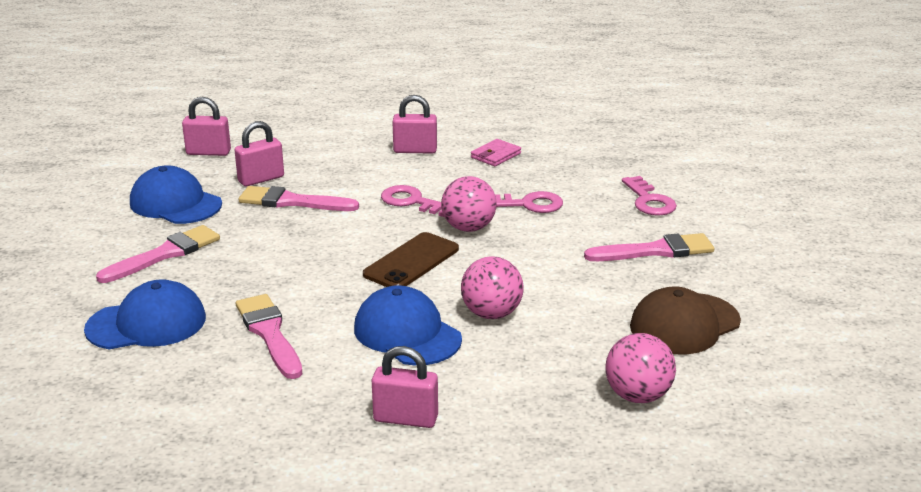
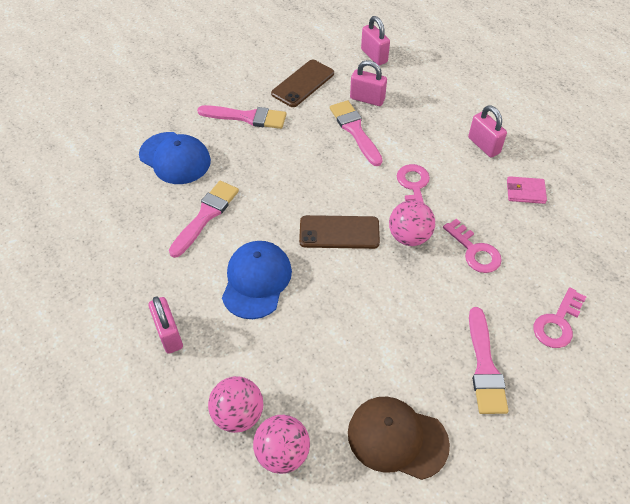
camera: 55 degrees right, 25 degrees up
(175, 203) = (303, 83): blue cap -> brown phone
(491, 314) = (314, 312): pink ball -> pink ball (238, 414)
(655, 251) = (484, 366): pink brush -> pink brush turned 45 degrees clockwise

